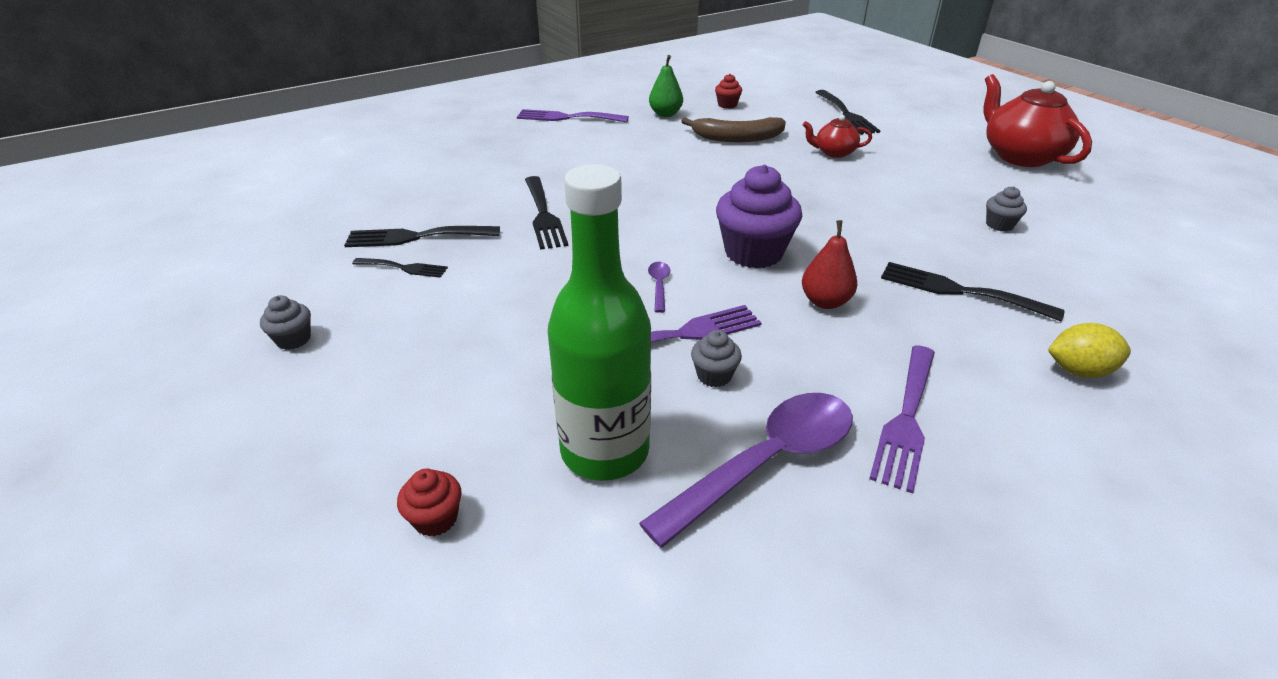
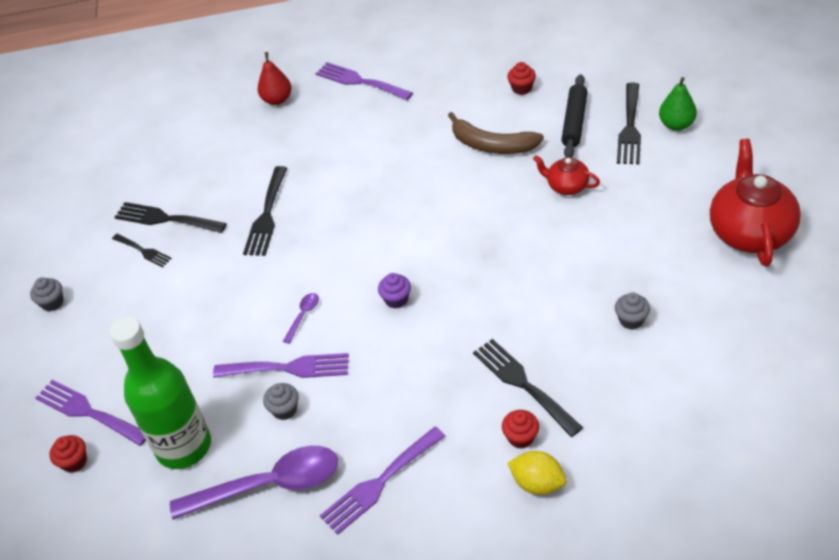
camera: 30 degrees right, 10 degrees up
(422, 448) = (88, 412): none -> purple fork
(665, 114) = (452, 93): green pear -> green pear (676, 125)
(753, 253) = (396, 299): purple cupcake -> purple cupcake, size x0.48
(795, 117) = (574, 122): none -> black rolling pin
(825, 302) = (410, 365): red pear -> red pear (277, 100)
(1011, 335) = (521, 437): none -> red cupcake

